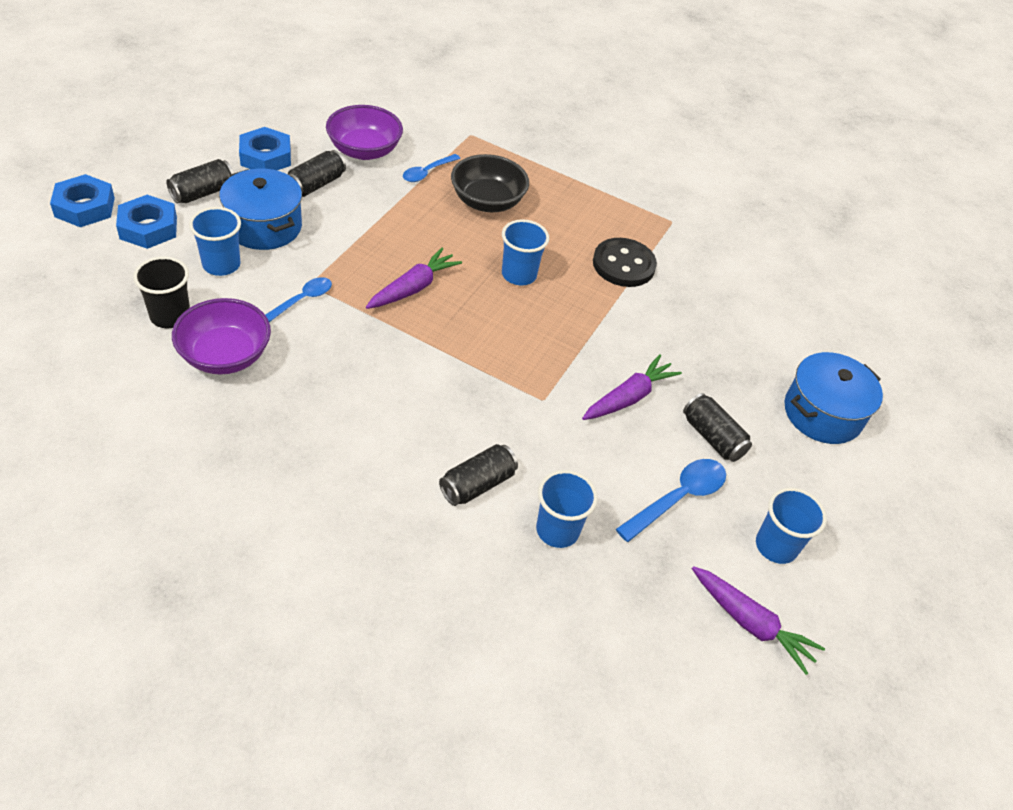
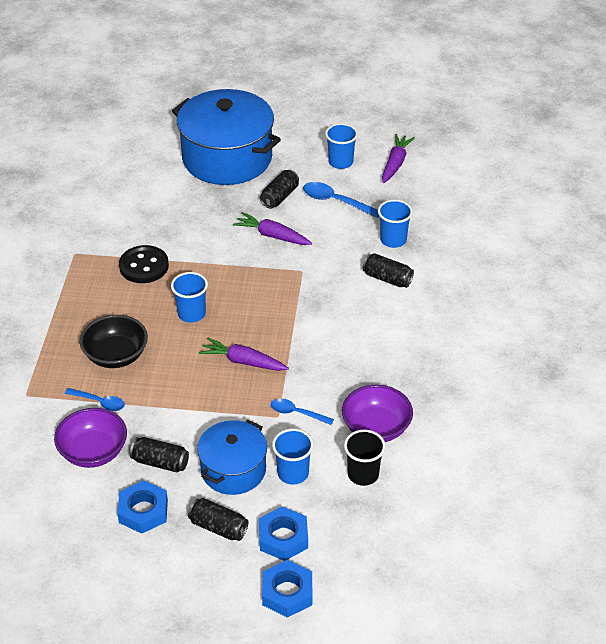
camera: 105 degrees left, 5 degrees down
(822, 413) = (227, 158): blue pot -> blue pot, size x1.74

